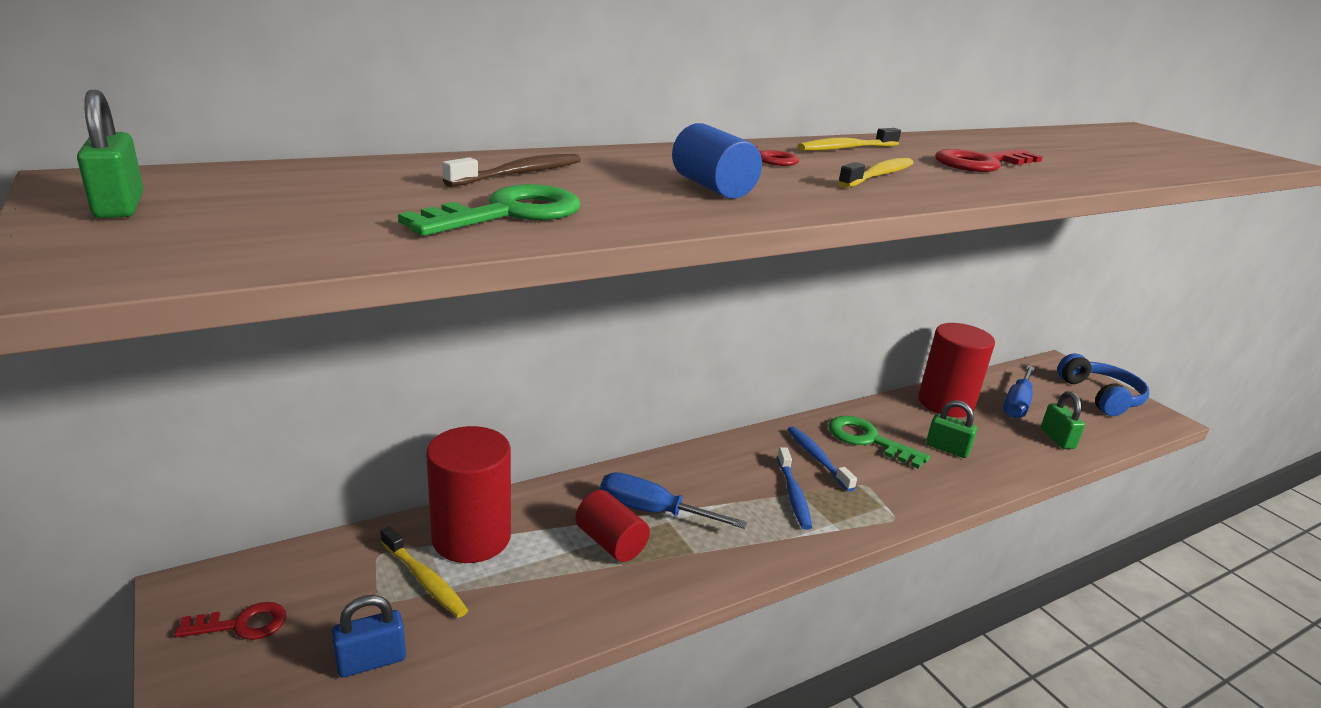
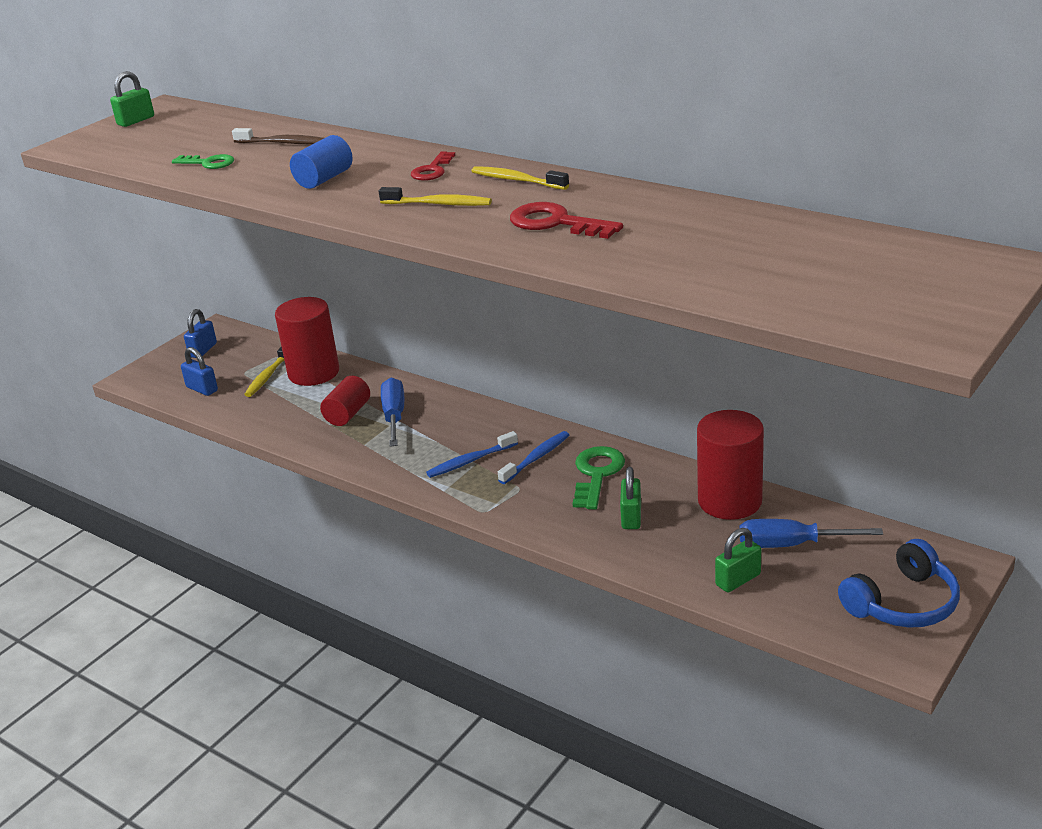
camera: 70 degrees right, 5 degrees up
(242, 624) = (203, 350): red key -> blue padlock
(509, 213) = (208, 163): green key -> green key, size x0.64

